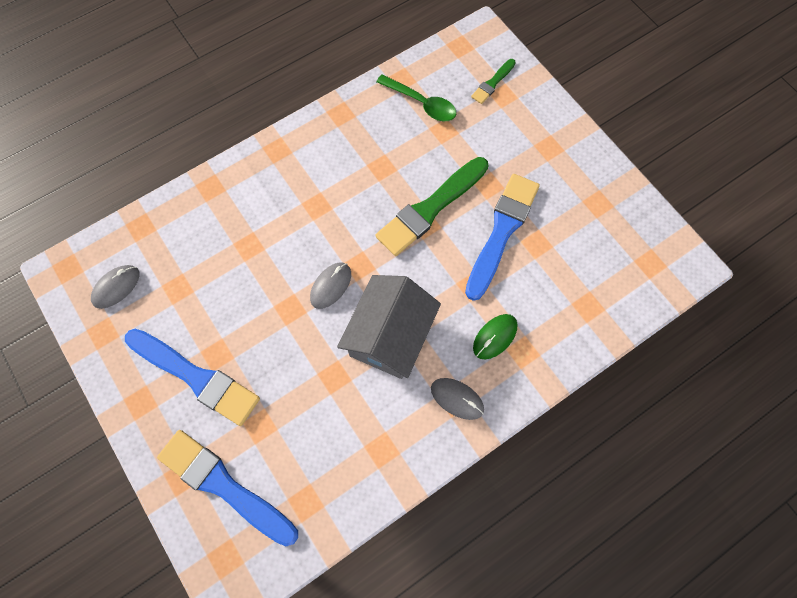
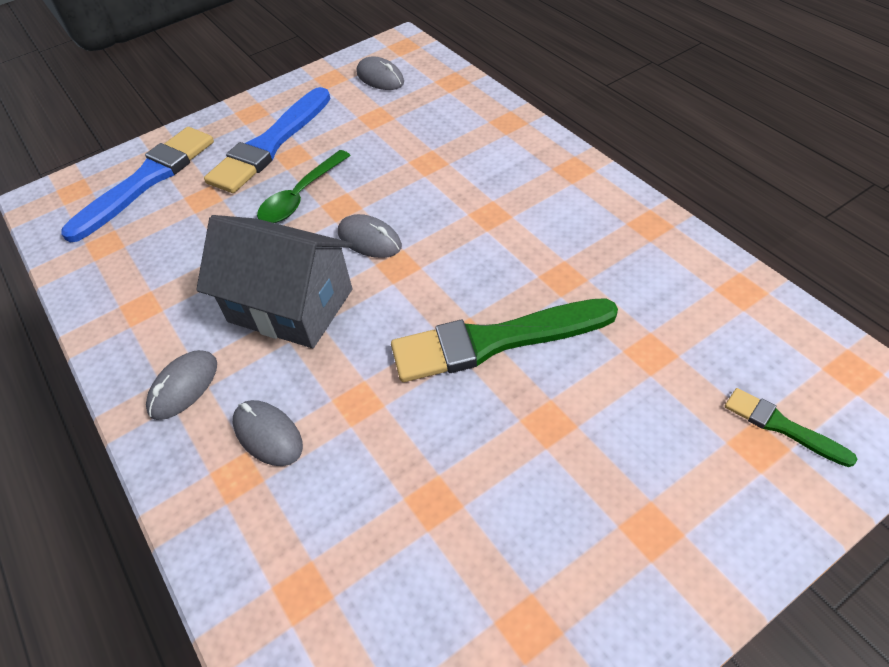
camera: 95 degrees right, 20 degrees down
(421, 103) = (699, 319): green spoon -> green spoon (301, 196)
(430, 208) = (494, 341): green brush -> green brush turned 60 degrees counterclockwise
(495, 337) = (268, 435): green mouse -> grey mouse
(501, 231) = (456, 444): blue brush -> none

